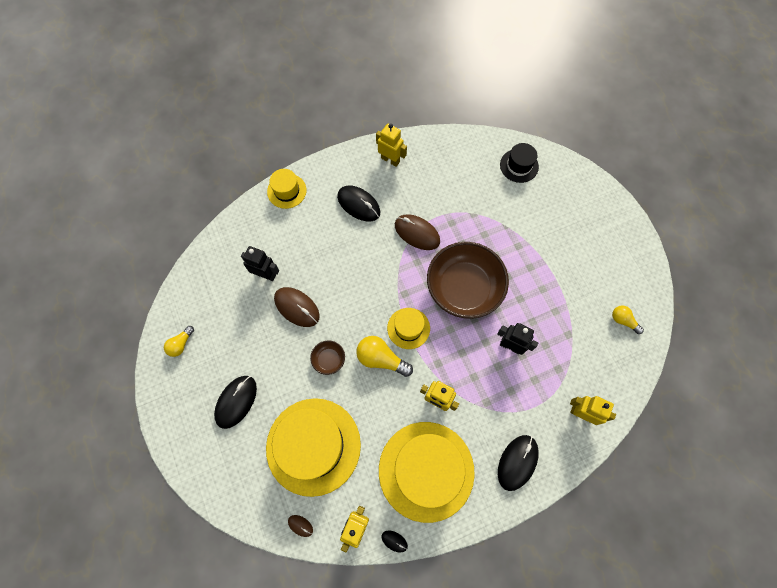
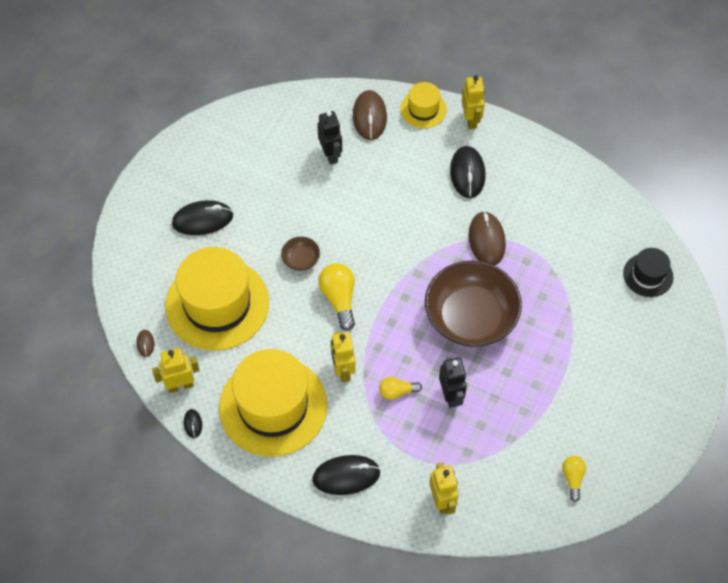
camera: 50 degrees right, 10 degrees down
(181, 344) = (213, 143): yellow light bulb -> yellow light bulb (397, 392)
(297, 307) = (324, 200): brown mouse -> brown mouse (369, 117)
(390, 160) = (539, 165): yellow robot -> yellow robot (471, 120)
(408, 328) = (388, 300): yellow hat -> none

